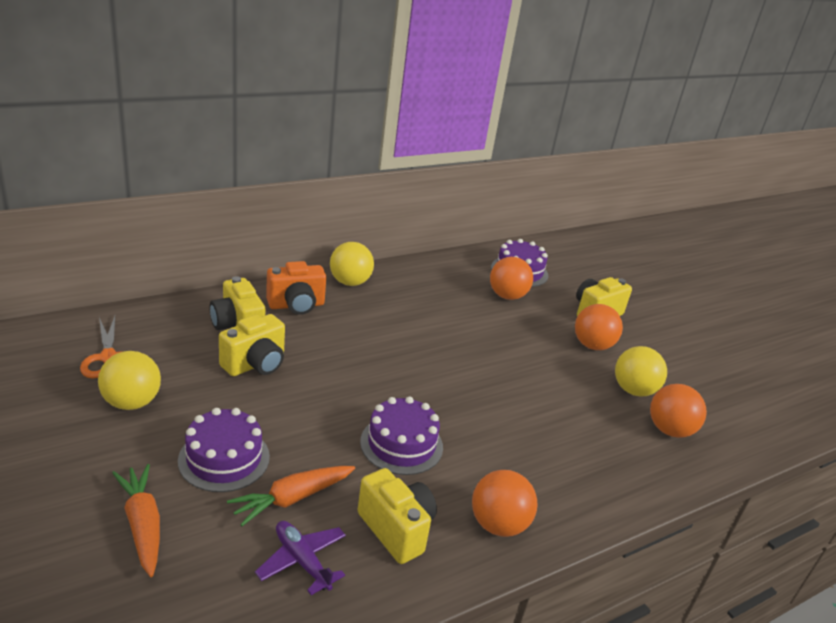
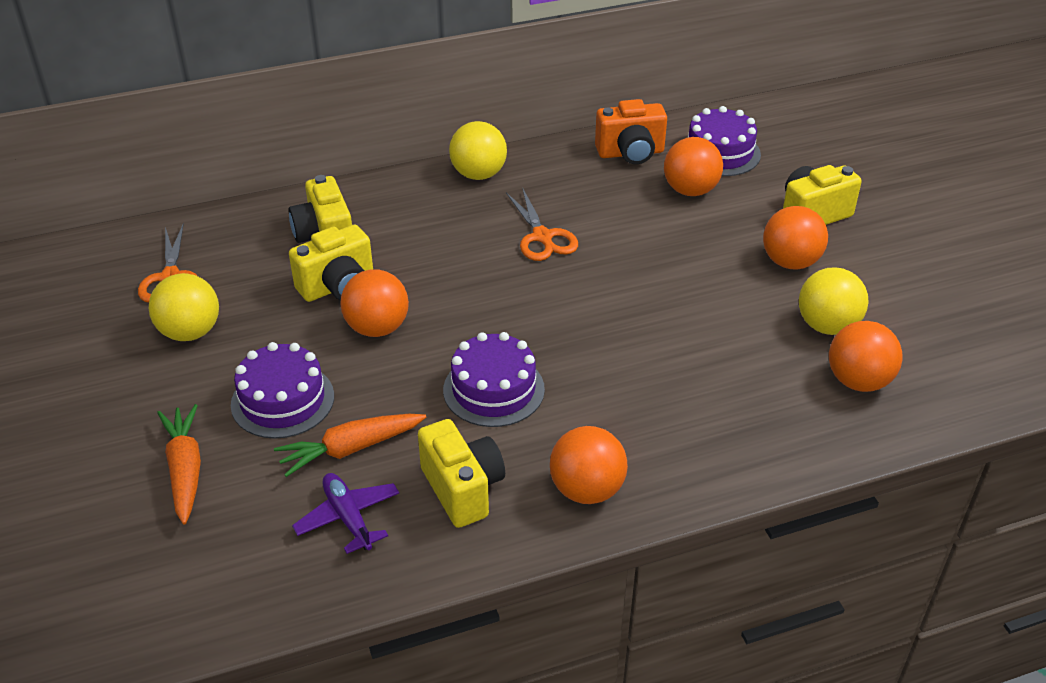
camera: 15 degrees right, 10 degrees up
(295, 396) = (377, 328): none -> orange ball
(296, 305) = (402, 208): orange camera -> orange camera (630, 153)
(409, 327) = (542, 237): none -> orange scissors

